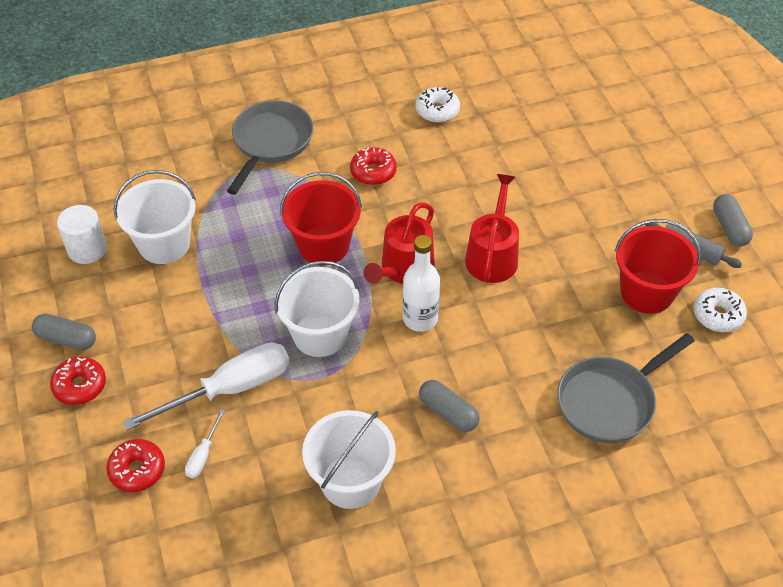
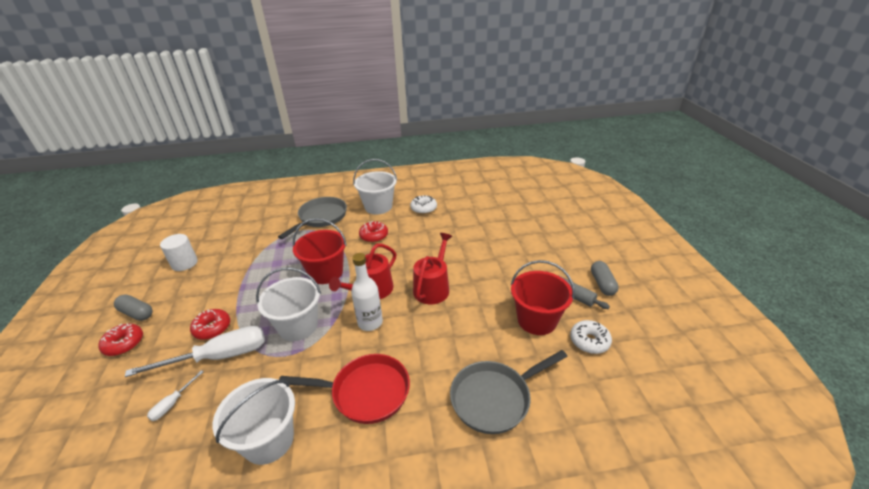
camera: 10 degrees right, 15 degrees down
(137, 470) = (120, 409): red donut -> red donut (212, 328)
(164, 244) = (230, 264): white bucket -> white bucket (378, 207)
(448, 412) = (365, 392): grey capsule -> red pan

